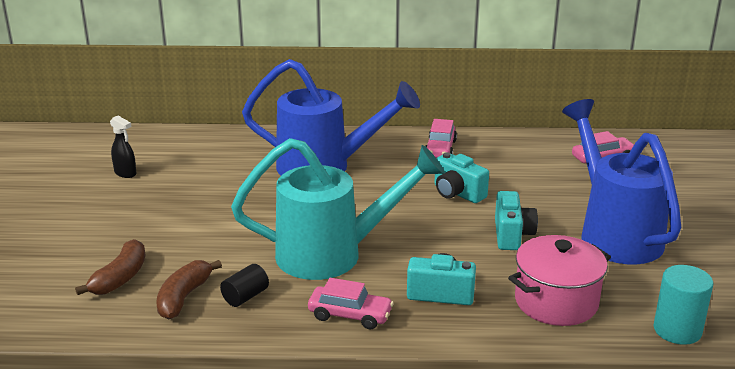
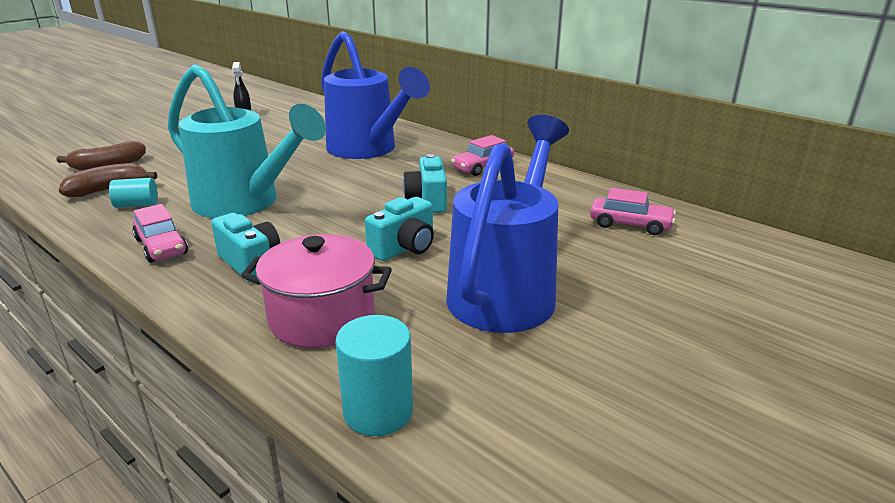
camera: 40 degrees right, 0 degrees up
(245, 296) = (137, 205): black cylinder -> turquoise cylinder

